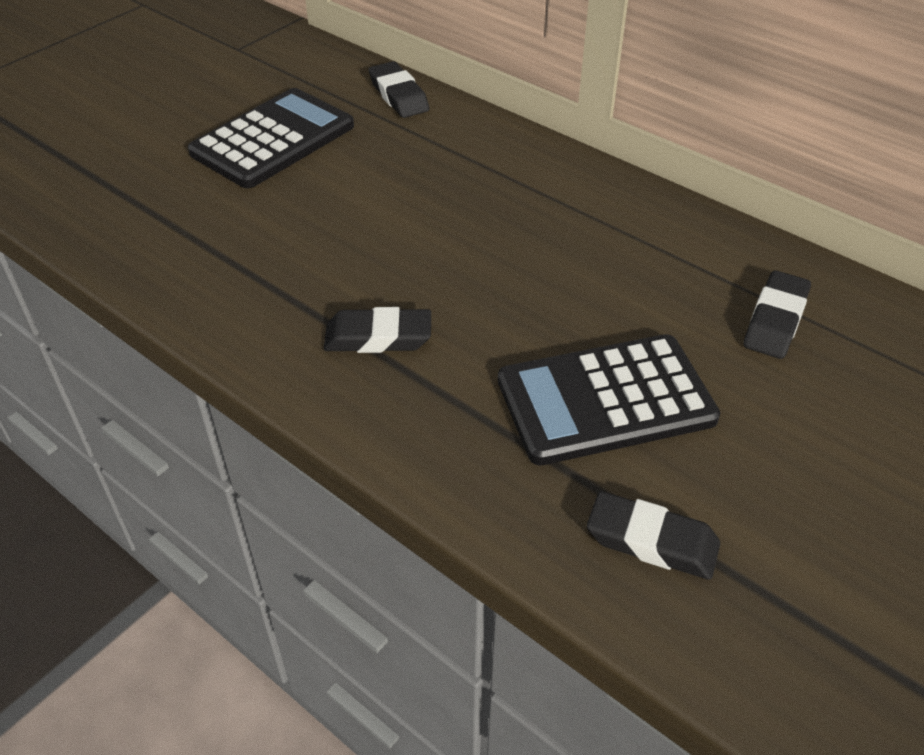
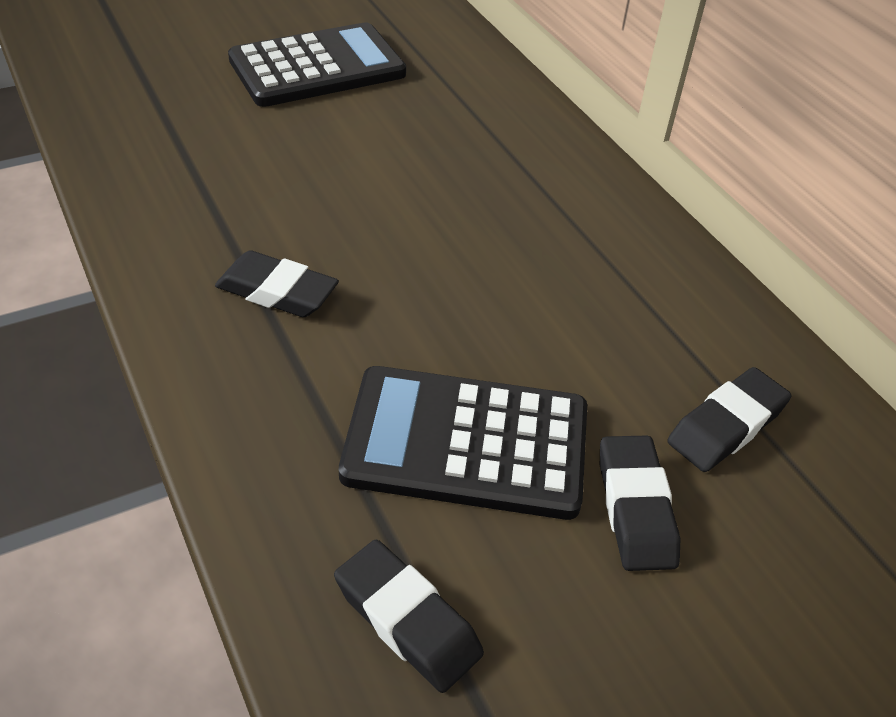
camera: 20 degrees right, 0 degrees up
(398, 96) = (471, 59): black eraser -> black eraser (635, 508)

